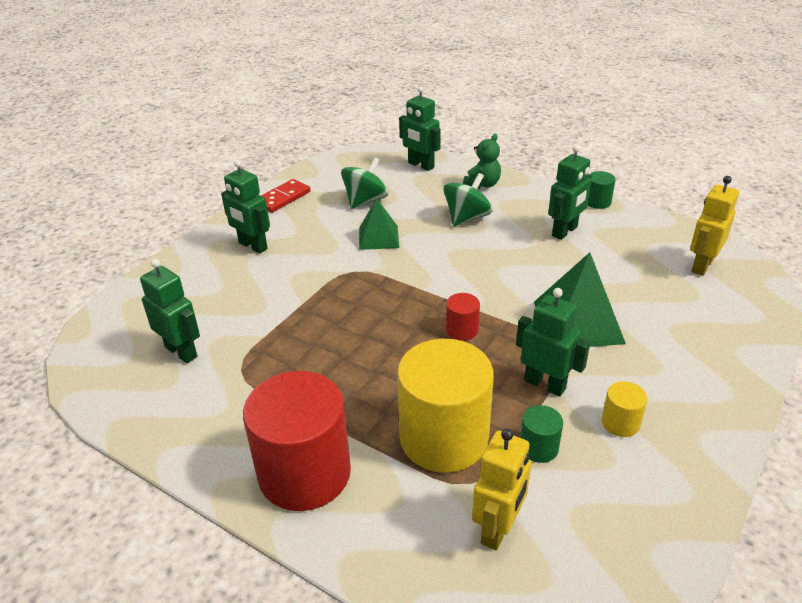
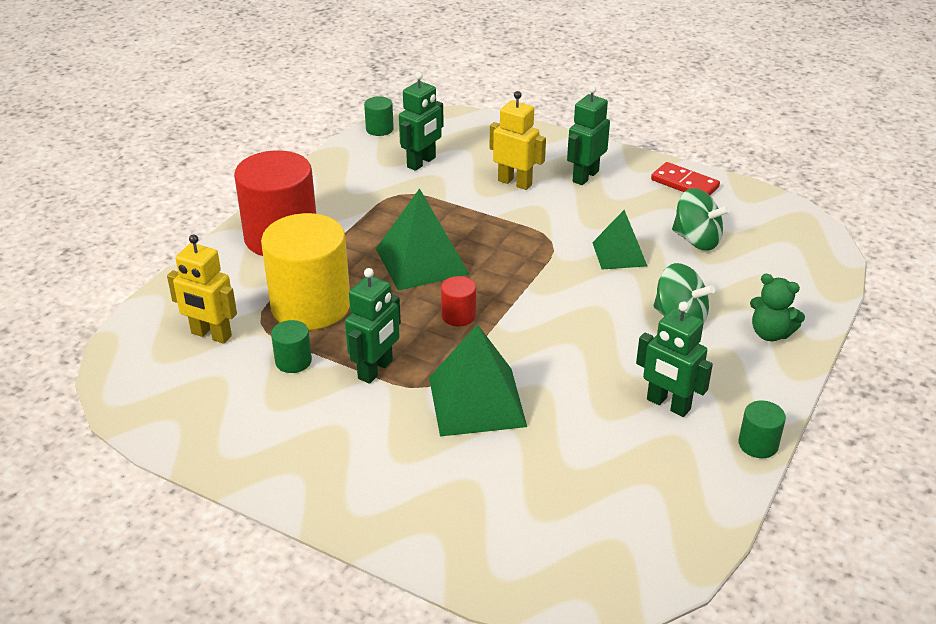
camera: 85 degrees right, 0 degrees up
(86, 388) = (379, 129): none -> green cylinder
(372, 353) = (421, 261): none -> green pyramid
(420, 165) = (803, 279): green robot -> none
(620, 423) = (319, 418): yellow cylinder -> none
(701, 266) = (610, 534): yellow robot -> yellow robot (515, 182)

